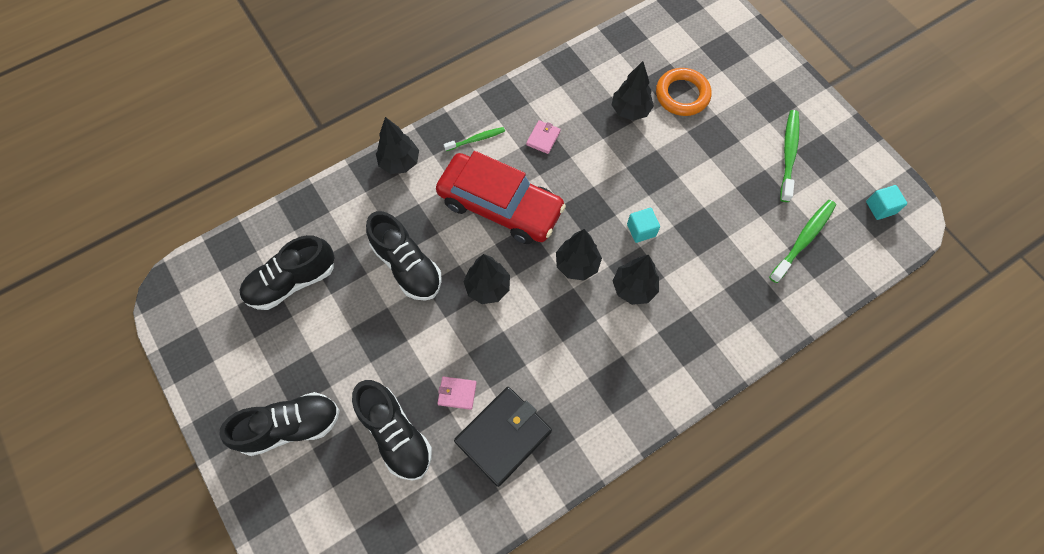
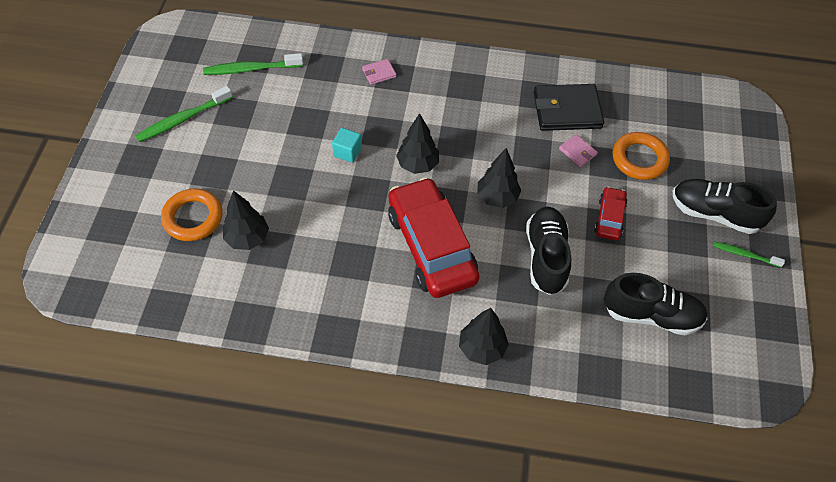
camera: 140 degrees left, 10 degrees down
(381, 344) = (609, 218): none -> red car
(395, 434) = (639, 159): black shoe -> orange ring
(476, 139) = (397, 316): green toothbrush -> green toothbrush (745, 254)
(543, 138) = (341, 272): pink wallet -> pink wallet (379, 73)
(634, 288) = (395, 124): black tree -> none
(880, 207) = (178, 49): turquoise cube -> none

